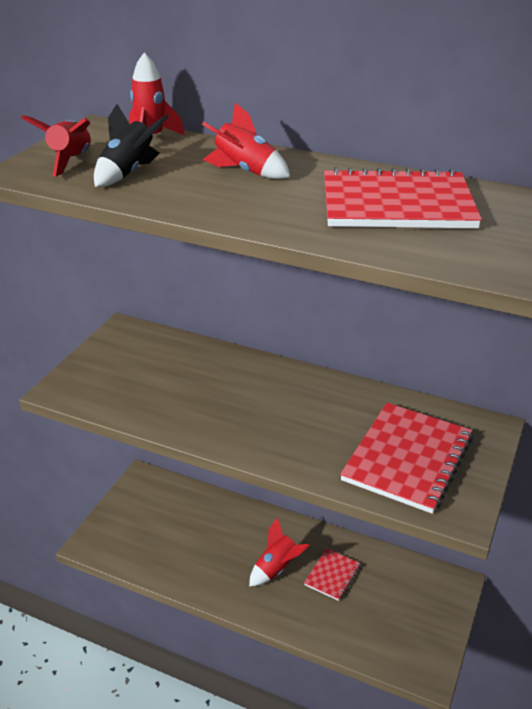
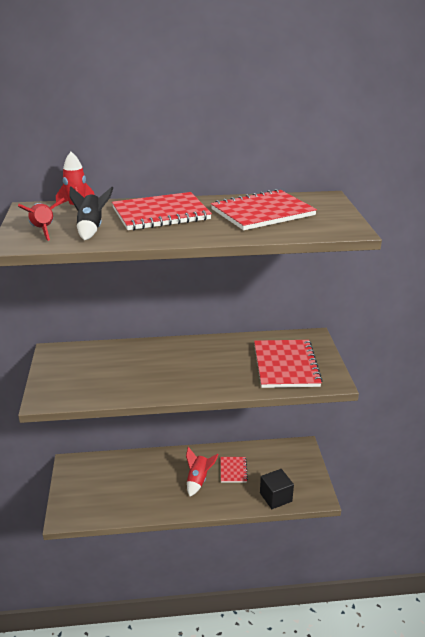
camera: 30 degrees left, 5 degrees down
(245, 172) = (161, 214): red rocket -> red notebook
(364, 642) = (275, 497): none -> black cube

